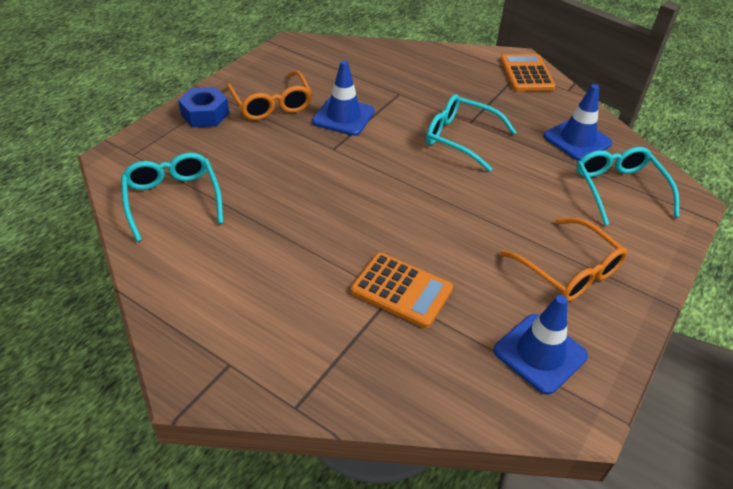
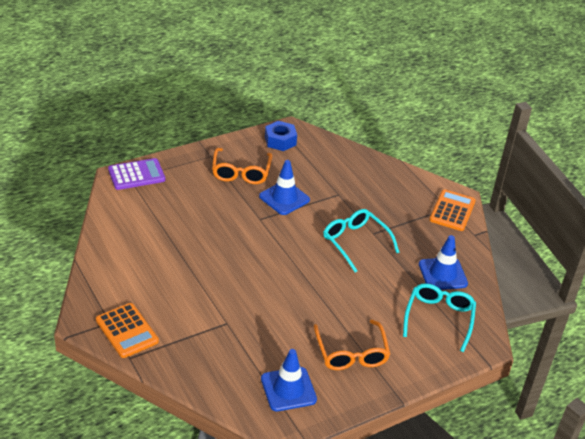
camera: 25 degrees right, 5 degrees down
(139, 147) = (136, 175): none -> purple calculator
(173, 200) = (136, 217): turquoise glasses -> none
(205, 114) = (192, 165): blue nut -> blue nut (280, 141)
(401, 290) = (234, 322): orange calculator -> orange calculator (127, 331)

